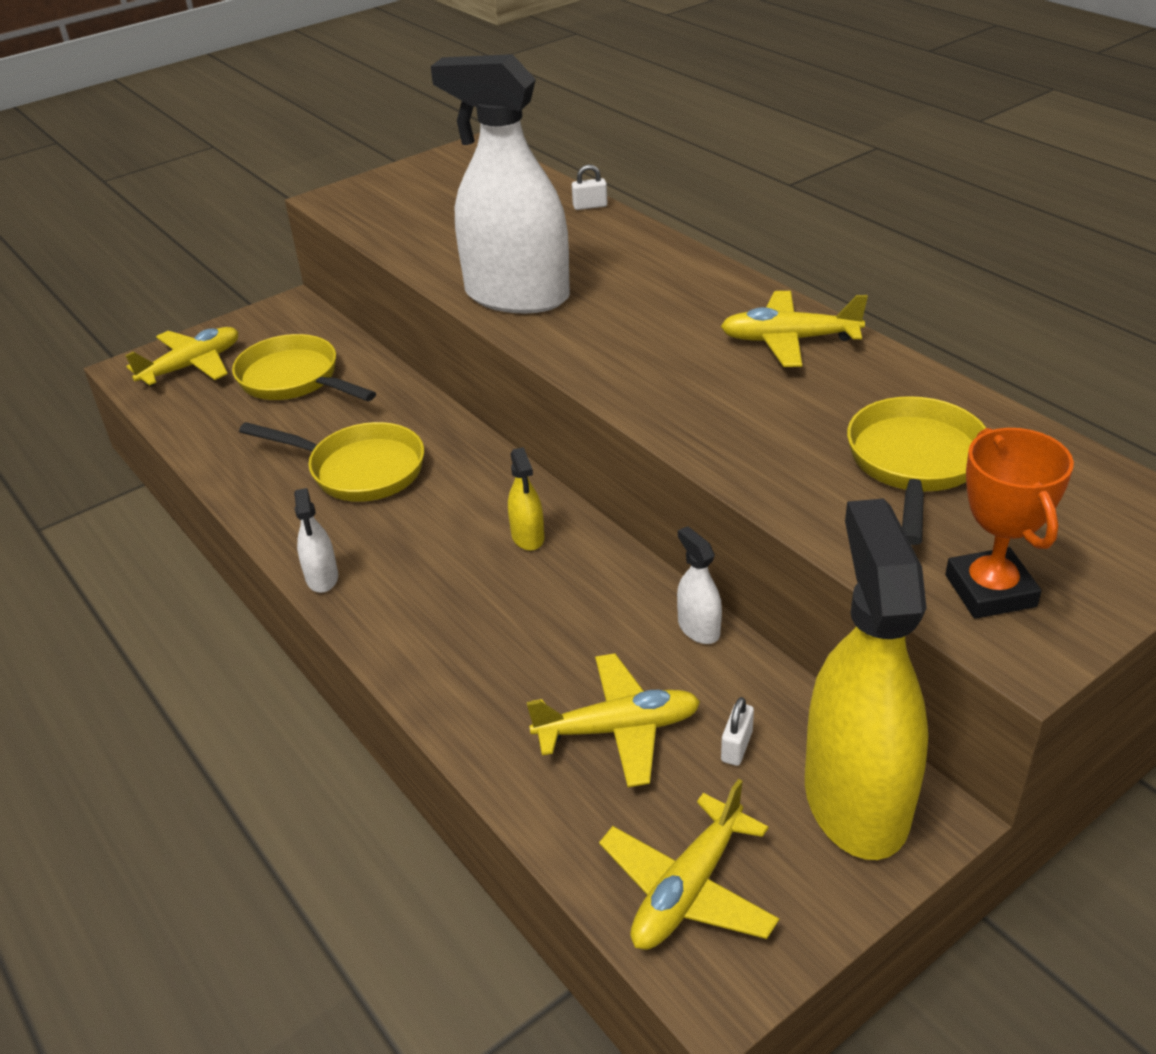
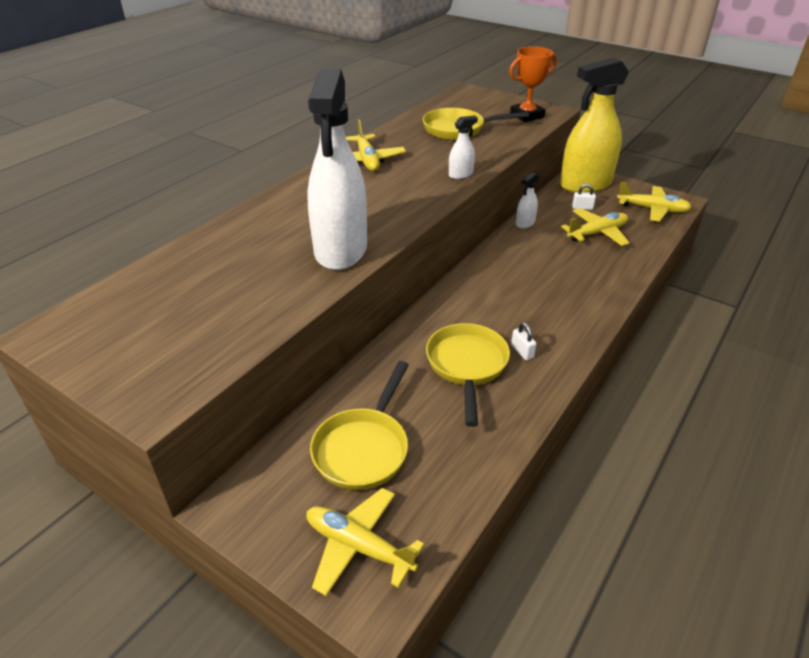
camera: 110 degrees left, 0 degrees up
(322, 577) = (575, 348): white spray bottle -> white spray bottle (460, 174)
(528, 536) = (493, 281): yellow spray bottle -> none
(590, 206) = (191, 245): white padlock -> white padlock (522, 351)
(618, 729) = (597, 233): yellow plane -> yellow plane turned 90 degrees clockwise

